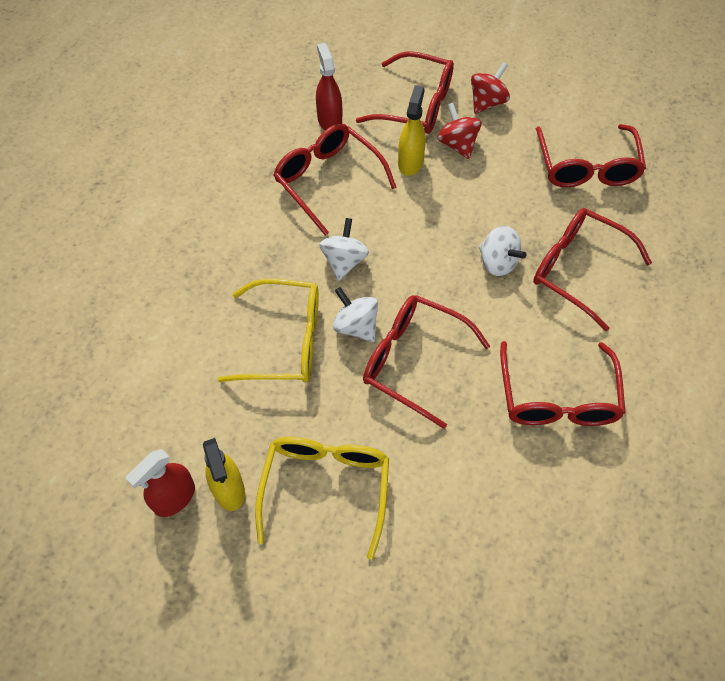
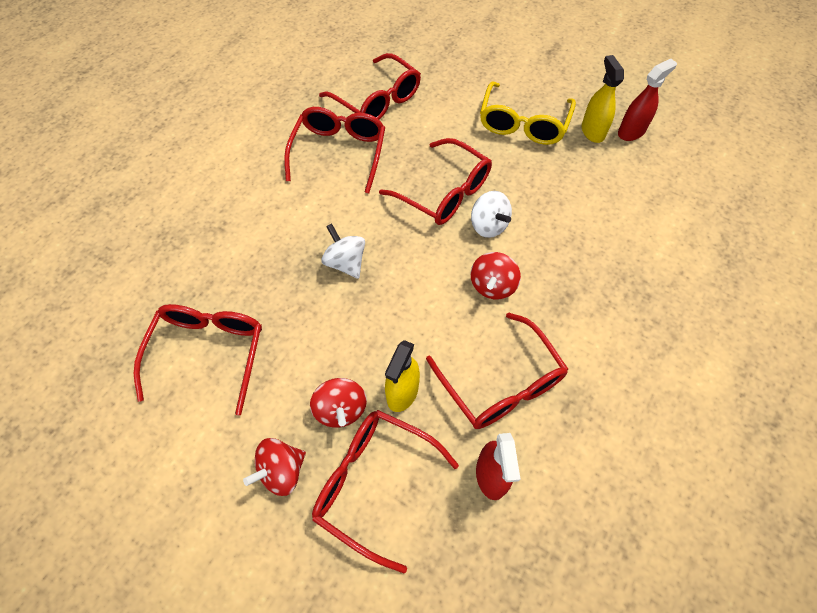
camera: 170 degrees left, 0 degrees up
(285, 341) = (551, 222): yellow glasses -> none
(344, 261) = (492, 286): white spinning top -> red spinning top
(577, 269) = (275, 245): red glasses -> red glasses (377, 100)

